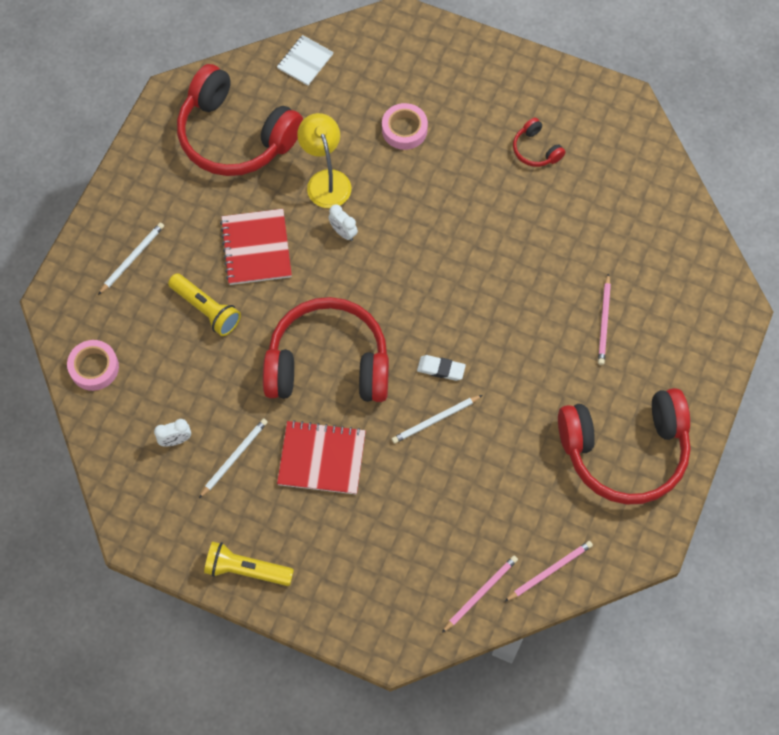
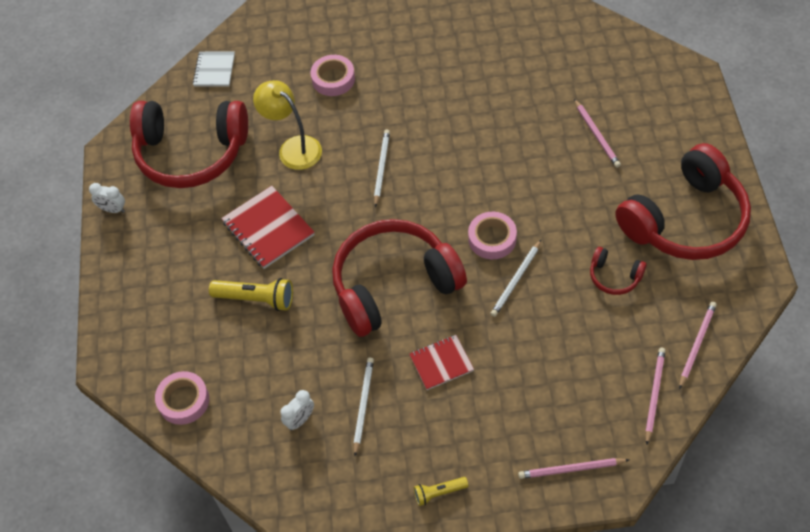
camera: 25 degrees left, 10 degrees down
(132, 258) = (161, 293): white pencil -> white pencil (381, 168)
(246, 569) = (439, 493): yellow flashlight -> yellow flashlight, size x0.59
(322, 458) = (441, 363): red notebook -> red notebook, size x0.64
(343, 232) = (335, 179): white clock -> white clock (113, 209)
(366, 615) = (571, 469): none -> pink pencil
(441, 369) = (492, 239): white eraser -> pink tape
(535, 150) = (450, 42): red headphones -> red headphones (614, 276)

